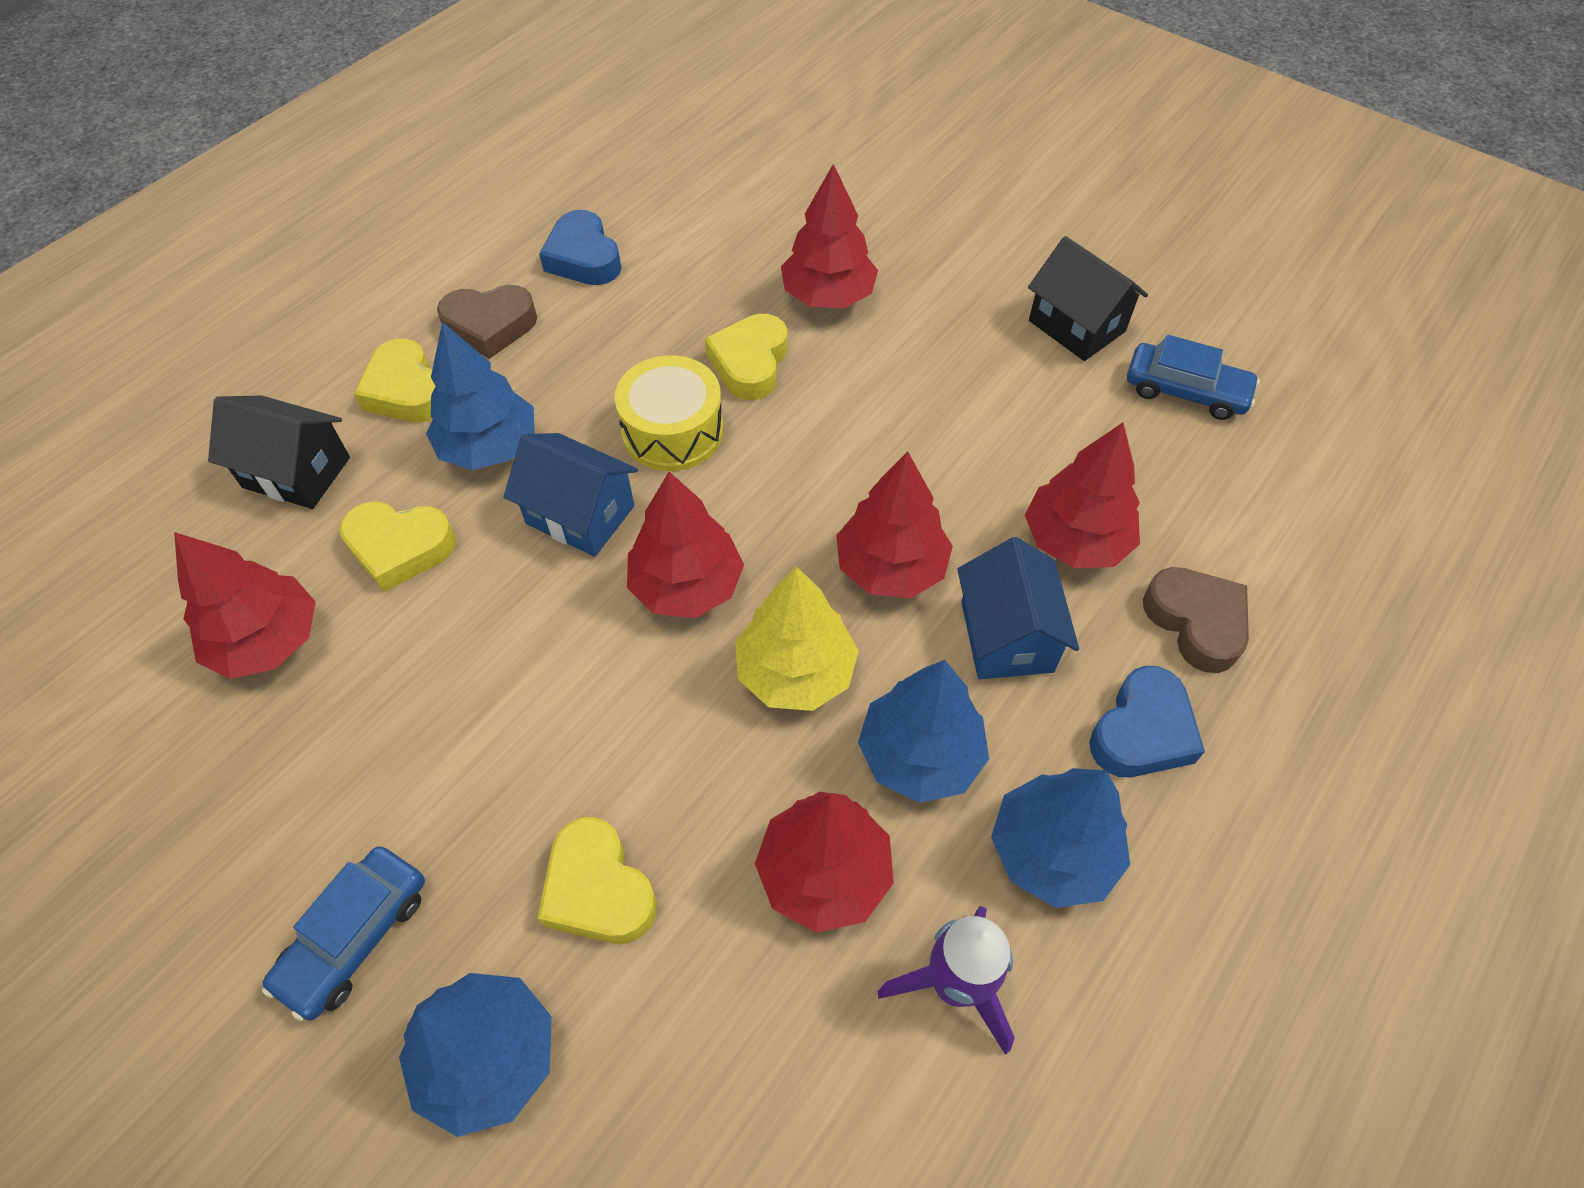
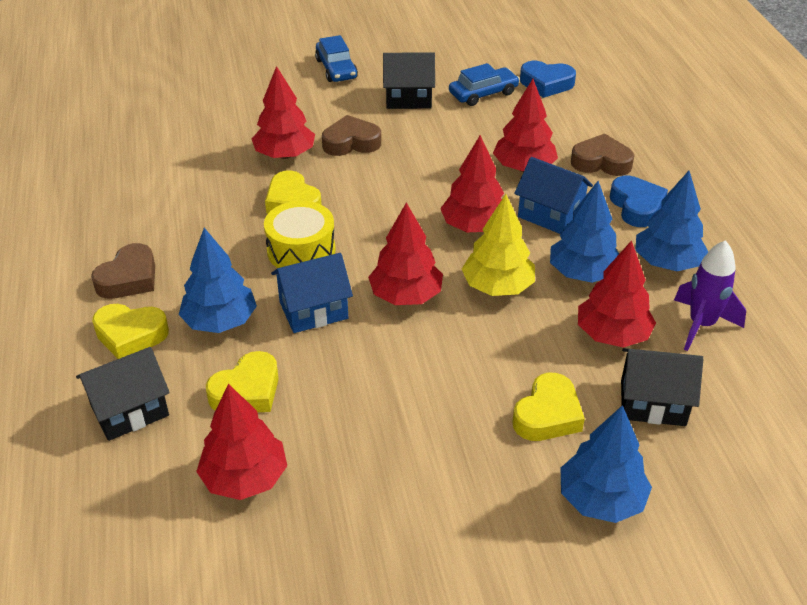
camera: 50 degrees left, 15 degrees down
(354, 936) = (484, 523): blue car -> blue car (336, 69)
(583, 258) = (130, 219): blue heart -> blue heart (546, 84)
(598, 889) = (547, 415): yellow heart -> yellow heart turned 60 degrees counterclockwise
(727, 1014) = (653, 403): none -> black house
(920, 336) = (351, 142): none -> brown heart

